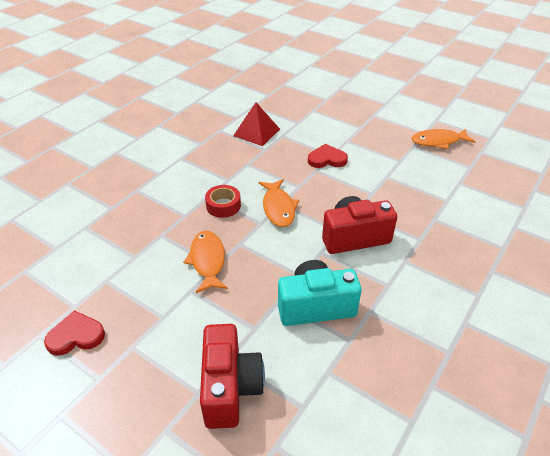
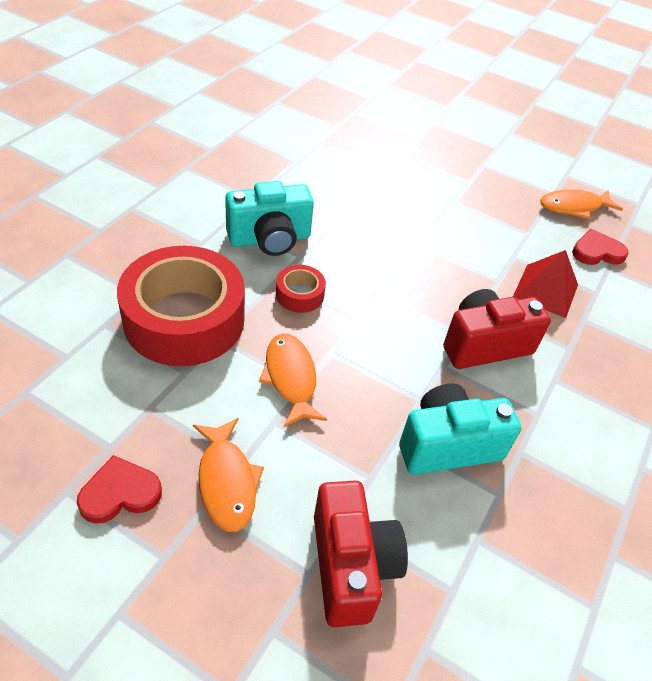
camera: 10 degrees left, 5 degrees up
(139, 223) = (184, 319): none -> red tape
(208, 169) = (270, 239): none -> turquoise camera
(256, 132) = (329, 184): red pyramid -> red pyramid (545, 290)
(278, 208) = (376, 300): orange fish -> orange fish (227, 482)
(327, 159) = (431, 228): red heart -> red heart (597, 252)

